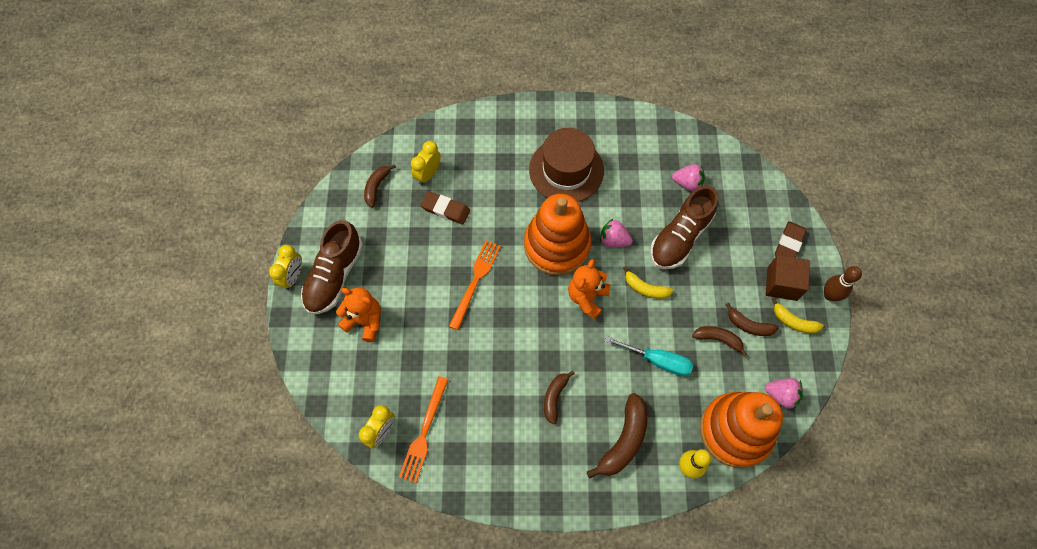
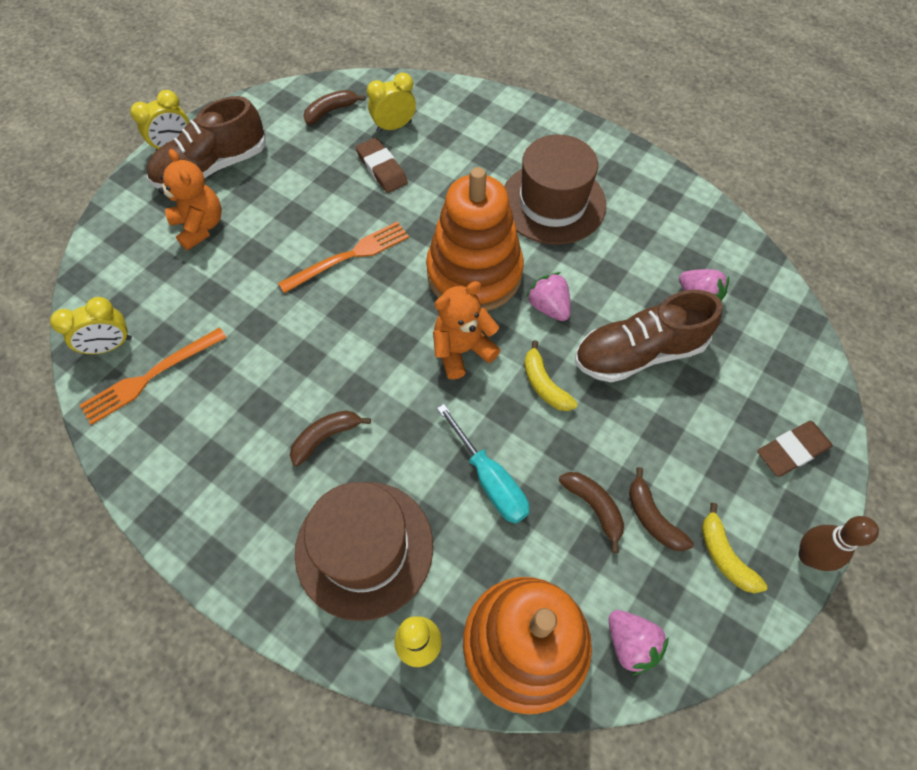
camera: 35 degrees right, 5 degrees down
(624, 440) = (364, 548): brown banana -> brown hat
(782, 284) = (743, 495): brown cube -> none

